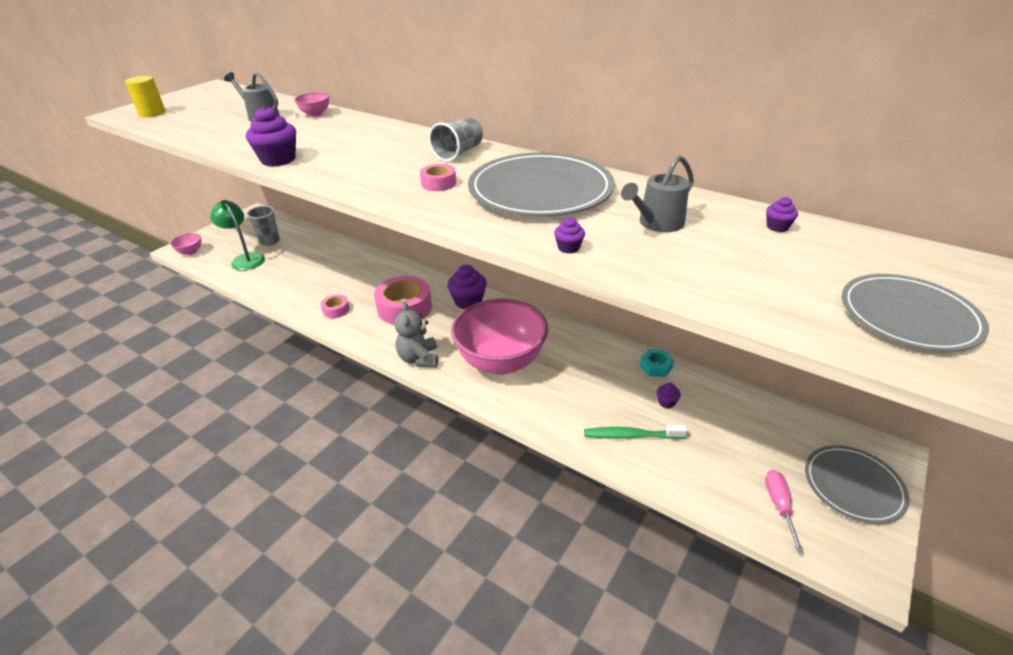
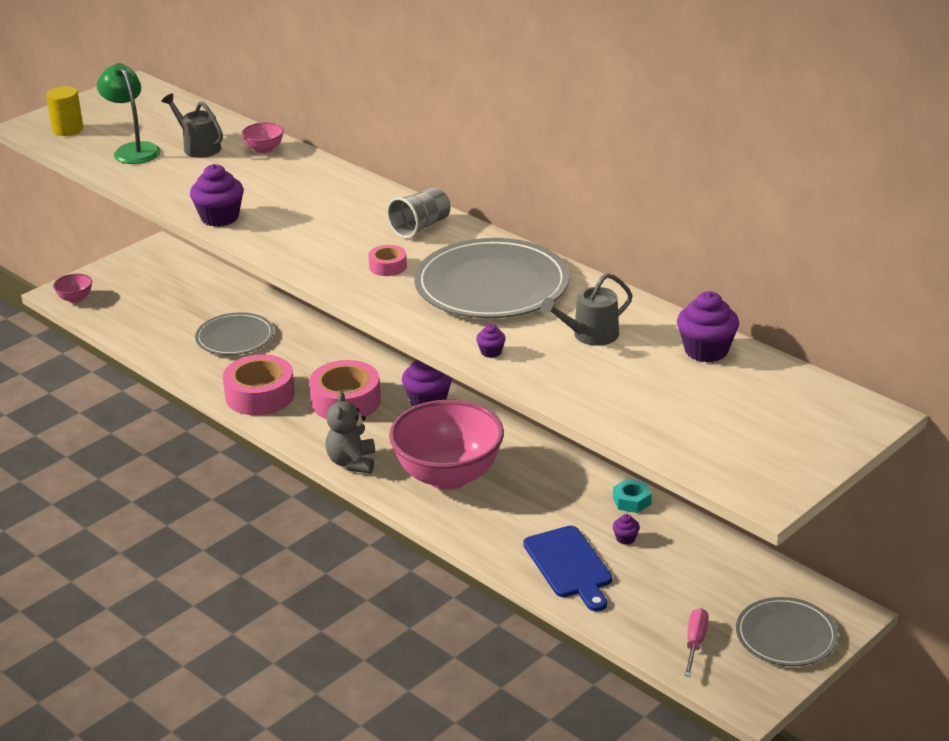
camera: 10 degrees right, 5 degrees down
(245, 259) = (147, 316): green lamp -> green lamp (133, 150)
(270, 241) = (179, 293): grey cup -> none
(336, 310) = (260, 395): pink tape -> pink tape, size x2.07
(631, 435) = (569, 565): green toothbrush -> blue cutting board
(777, 227) = (706, 350): purple cupcake -> purple cupcake, size x2.08
(908, 316) = (750, 441): grey plate -> grey plate (235, 337)

